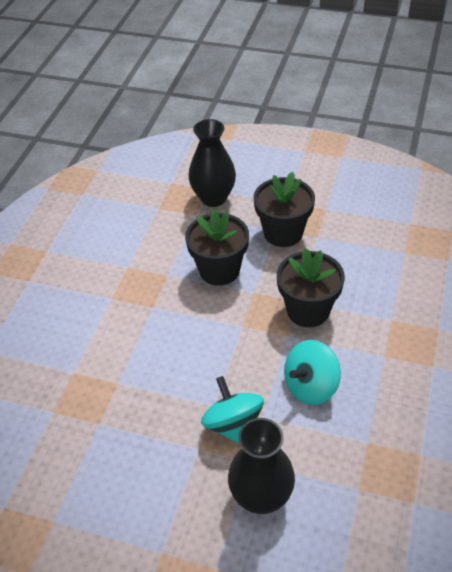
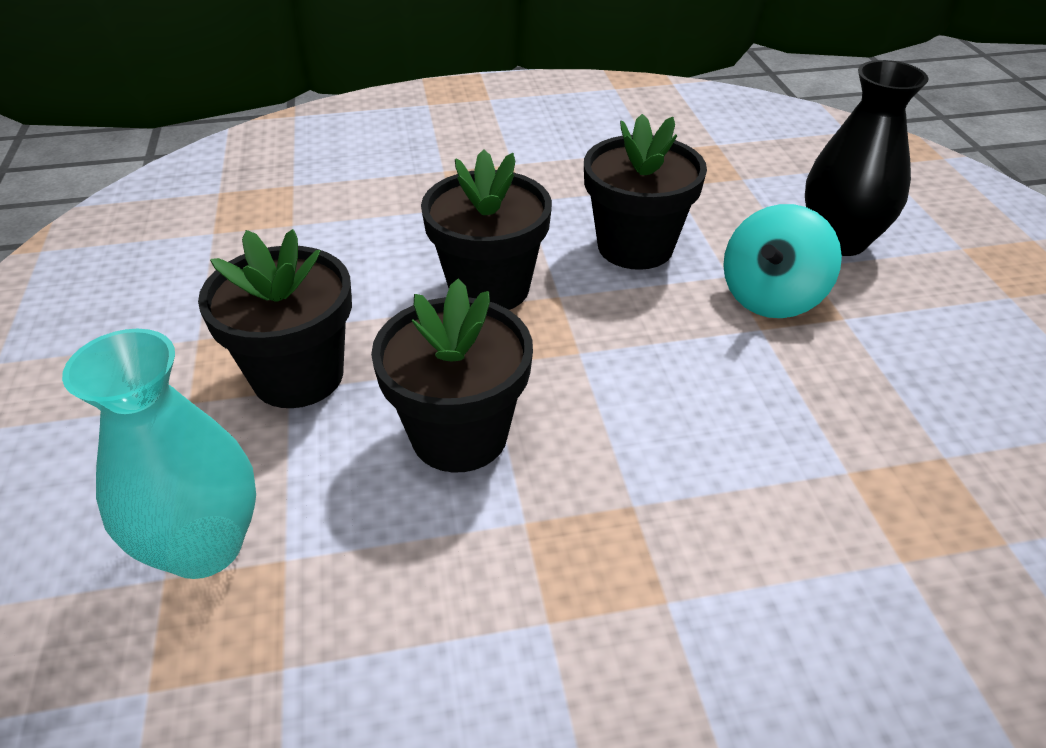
camera: 120 degrees left, 5 degrees down
(213, 198) = (204, 546): black vase -> turquoise vase
(310, 386) = (635, 247): turquoise spinning top -> black flower pot

